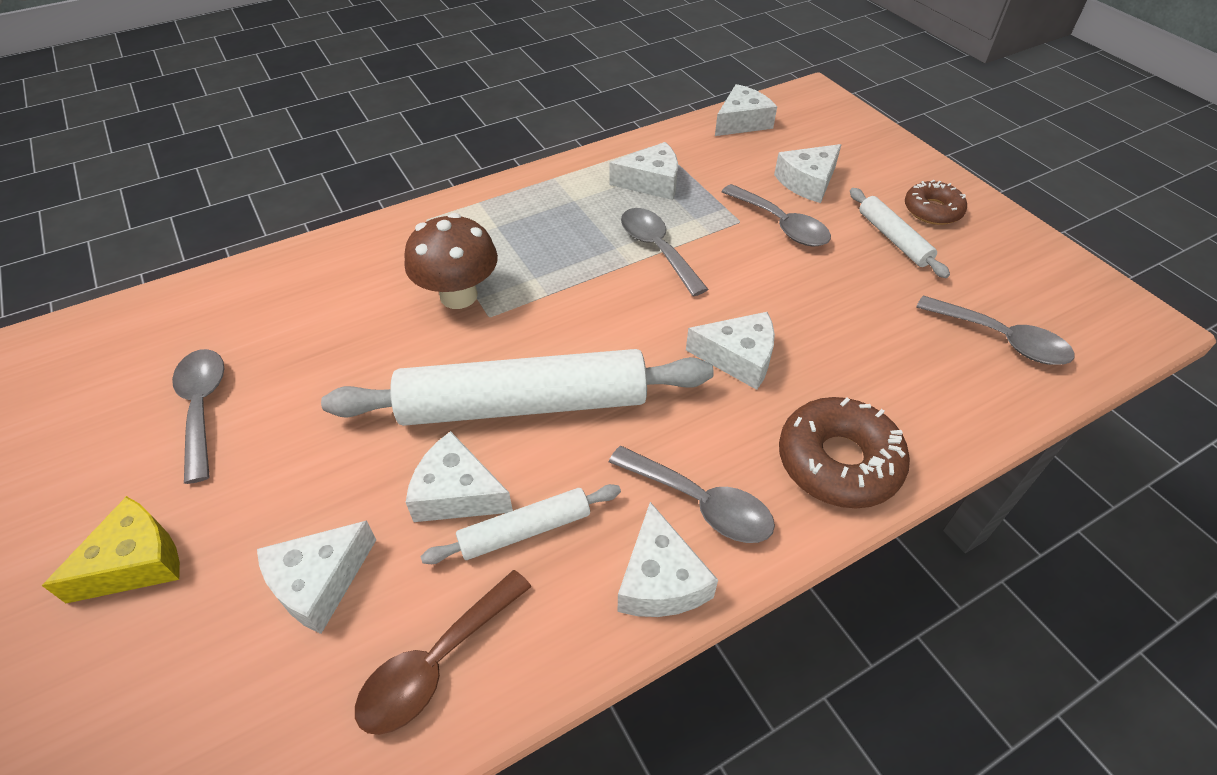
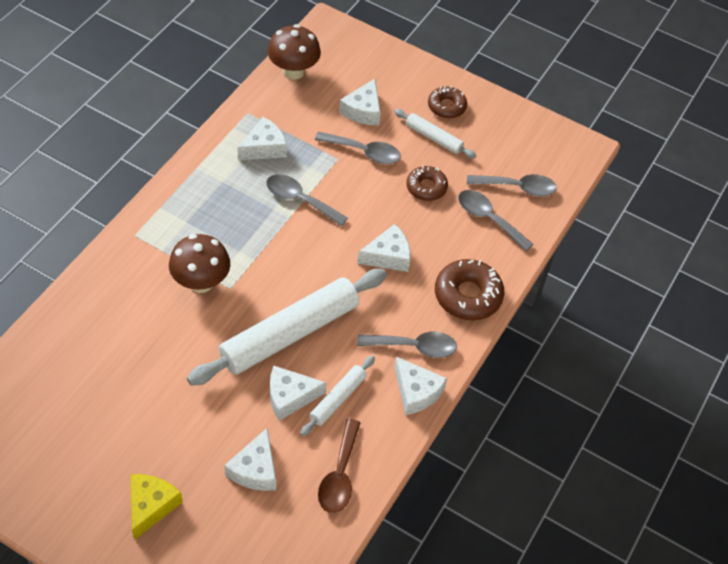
camera: 35 degrees left, 5 degrees up
(203, 407) = (106, 416): grey spoon -> grey spoon (488, 219)
(742, 122) = (293, 71): white cheese -> brown mushroom
(849, 292) = (426, 187): none -> brown donut

